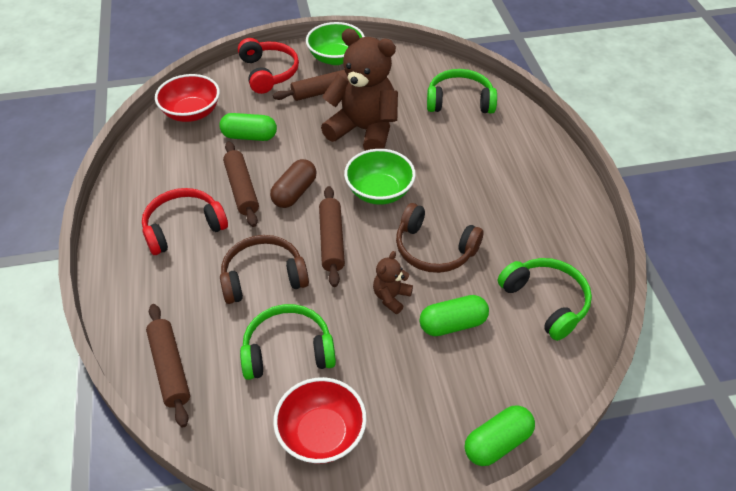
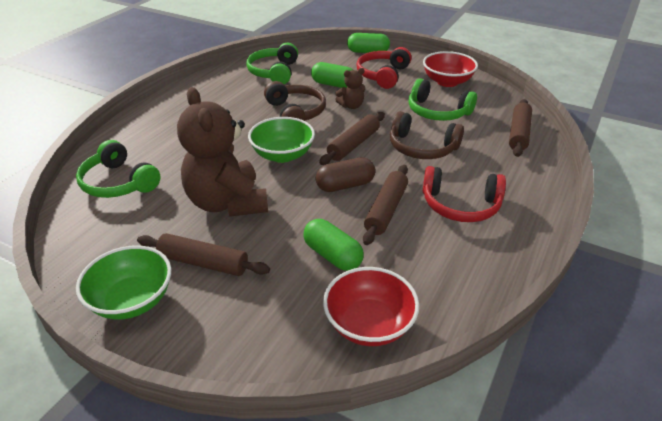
camera: 140 degrees left, 10 degrees down
(269, 72) = (226, 329): red headphones -> red headphones (383, 75)

